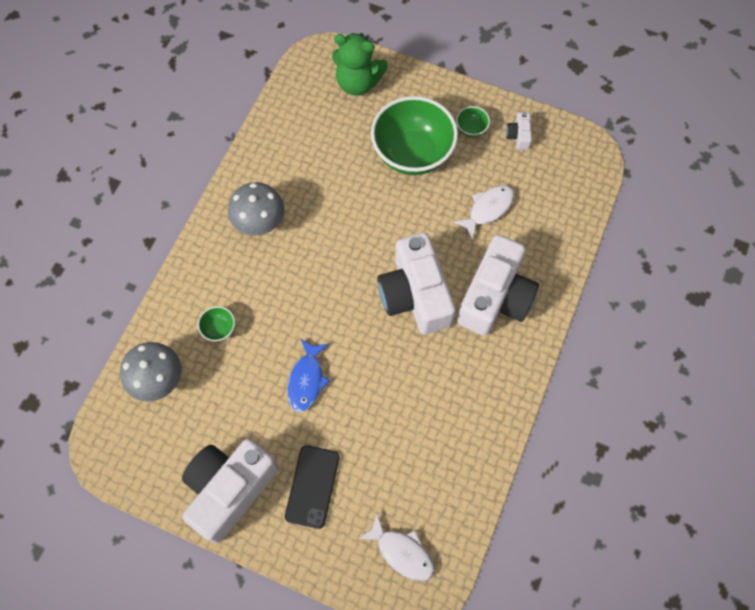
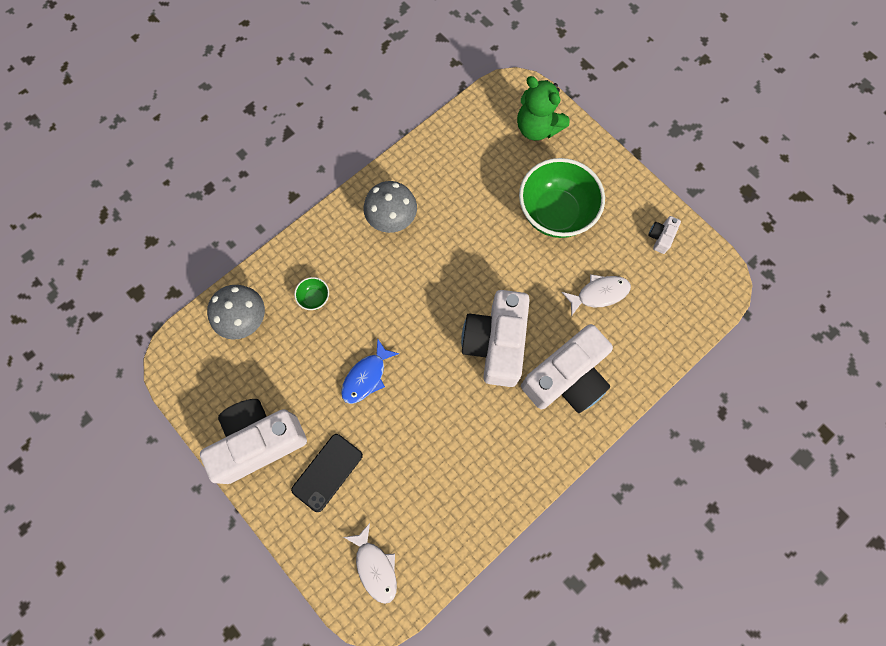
camera: 25 degrees right, 5 degrees up
(471, 129) = (620, 212): green bowl -> none

